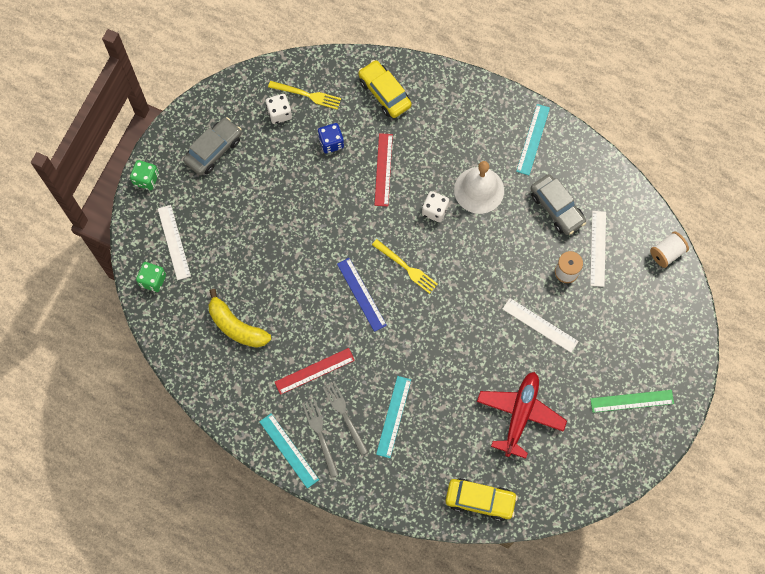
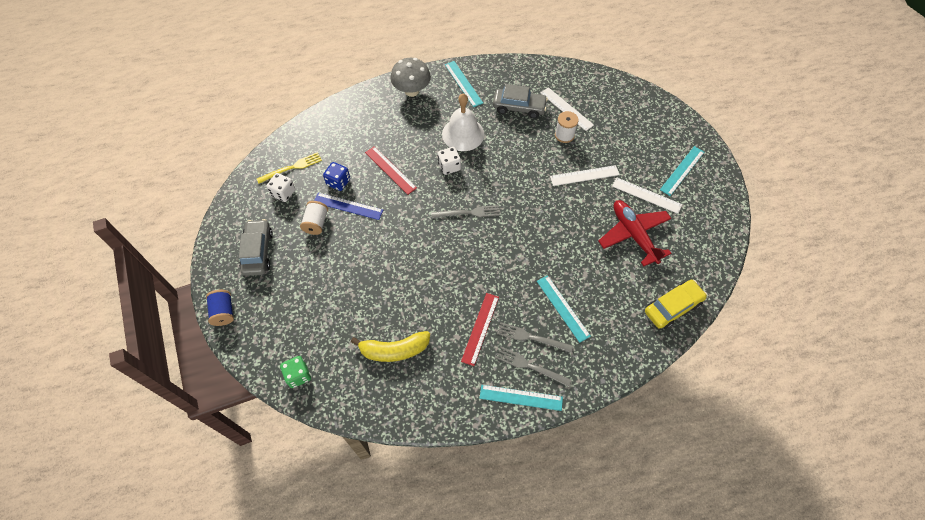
camera: 45 degrees left, 10 degrees down
(146, 179) = (223, 312): green dice -> blue spool
(174, 242) = (288, 335): white ruler -> white ruler (646, 195)
(361, 294) = (458, 253): blue ruler -> blue ruler (348, 206)
(384, 93) = (343, 128): yellow car -> none
(406, 267) = (468, 213): yellow fork -> grey fork
(479, 106) = (412, 91): none -> grey mushroom
(632, 401) = (682, 170): green ruler -> turquoise ruler
(666, 253) = (605, 81): white spool -> white spool (316, 223)

